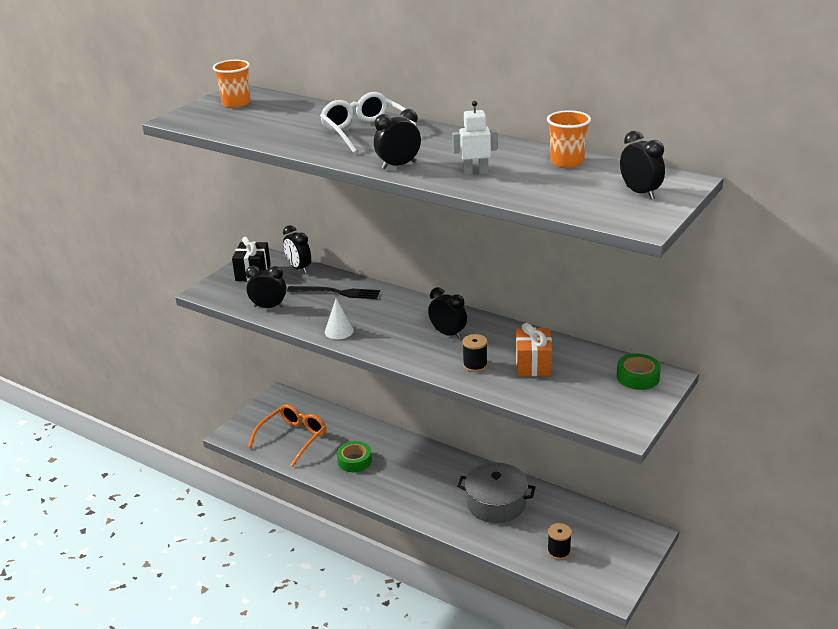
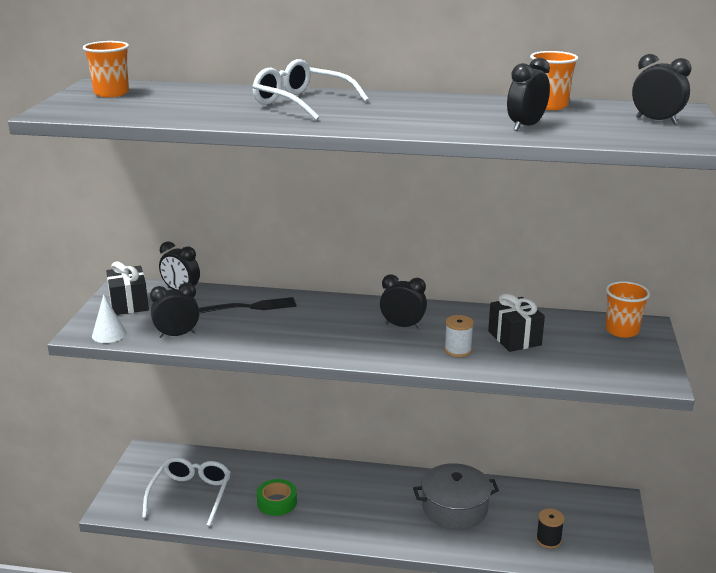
camera: 25 degrees left, 5 degrees down
(293, 438) = (191, 495): orange glasses -> white glasses
(339, 331) = (281, 345): white cone -> white cone (109, 334)
(398, 165) = (381, 125): black clock -> black clock (526, 126)
(475, 172) = (472, 122): white robot -> none
(475, 365) = (458, 350): black spool -> white spool
(533, 364) = (514, 338): orange gift -> black gift
(638, 377) = (622, 330): green tape -> orange cup

